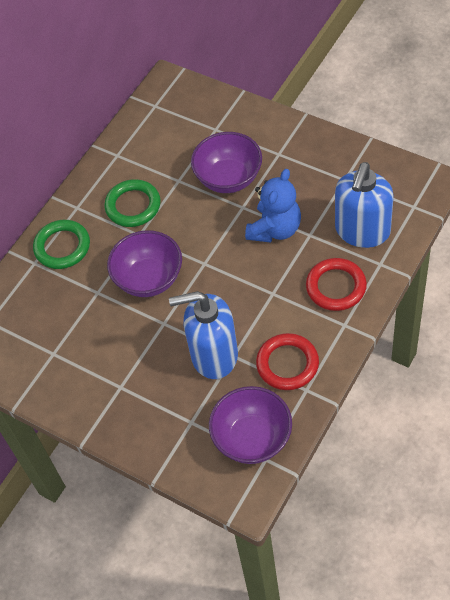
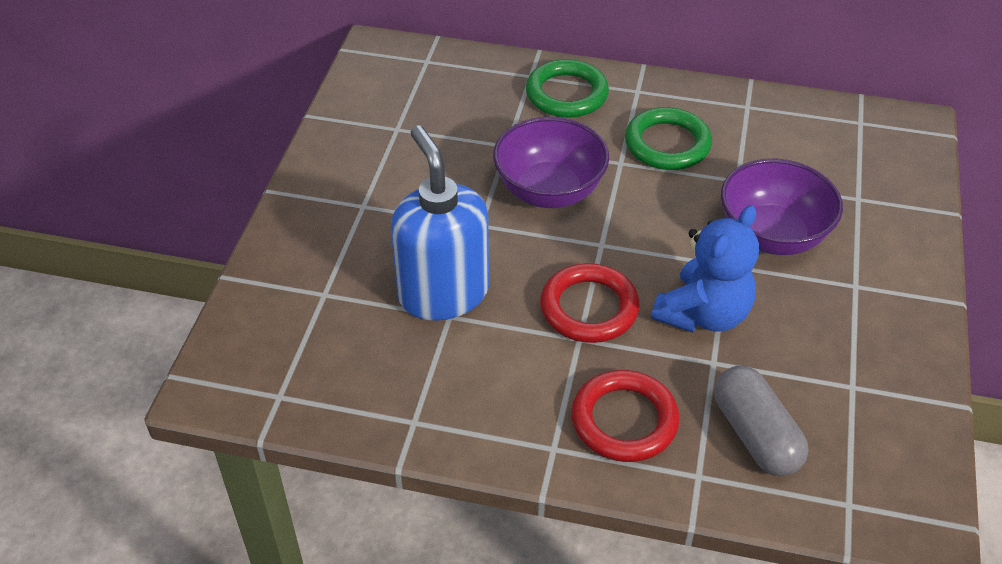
camera: 65 degrees right, 10 degrees down
(252, 438) = (311, 372): purple bowl -> none
(275, 229) = (703, 314): blue teddy bear -> blue teddy bear turned 60 degrees counterclockwise
(287, 364) = (454, 386): red ring -> red ring (589, 308)
(362, 231) = (755, 435): blue soap dispenser -> grey capsule

